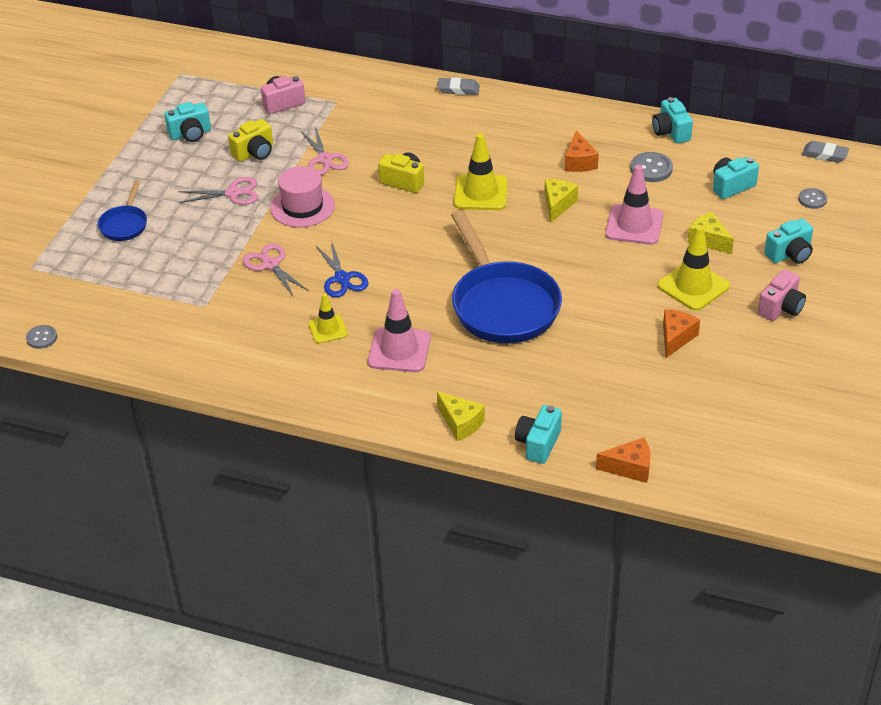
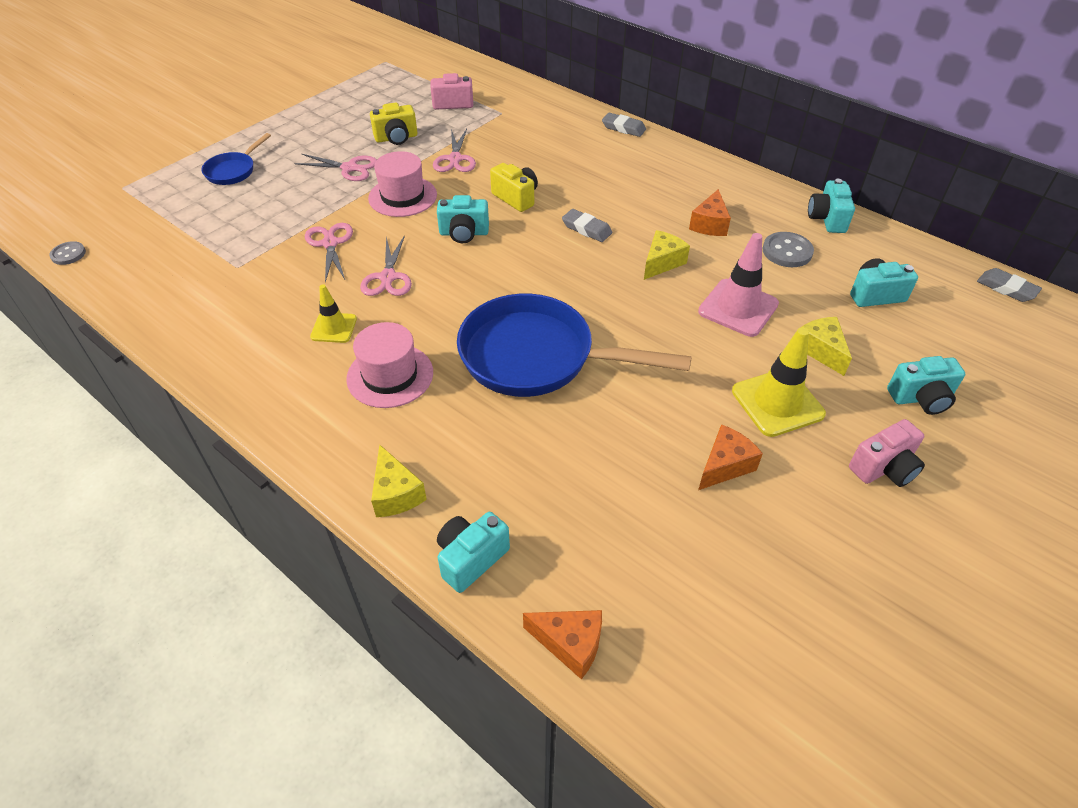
camera: 20 degrees right, 5 degrees up
(190, 134) = (354, 110): turquoise camera -> turquoise camera (464, 233)
(342, 278) = (388, 277): blue scissors -> pink scissors
(399, 350) = (390, 375): pink traffic cone -> pink hat
(480, 193) = (586, 229): yellow traffic cone -> grey eraser
(502, 305) = (537, 357): blue pan -> blue pan turned 105 degrees clockwise
(812, 199) = (974, 337): grey button -> none

